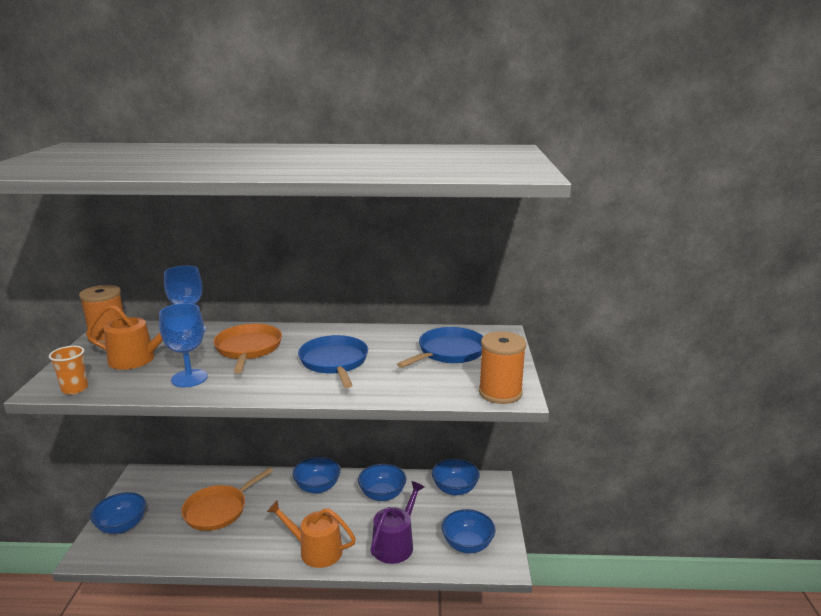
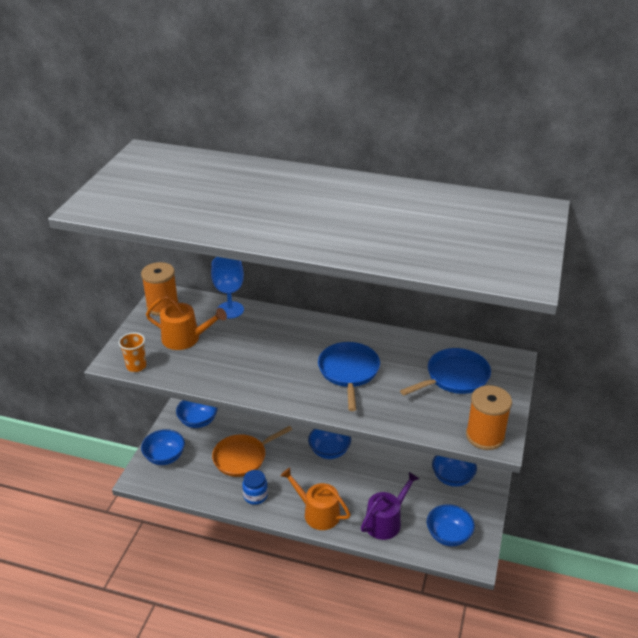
camera: 15 degrees right, 15 degrees up
(189, 378) = (225, 370): blue goblet -> none
(238, 546) = (255, 496): none -> blue jar
(248, 349) = (277, 342): orange pan -> none
(382, 494) = (385, 470): blue bowl -> blue bowl (198, 421)

